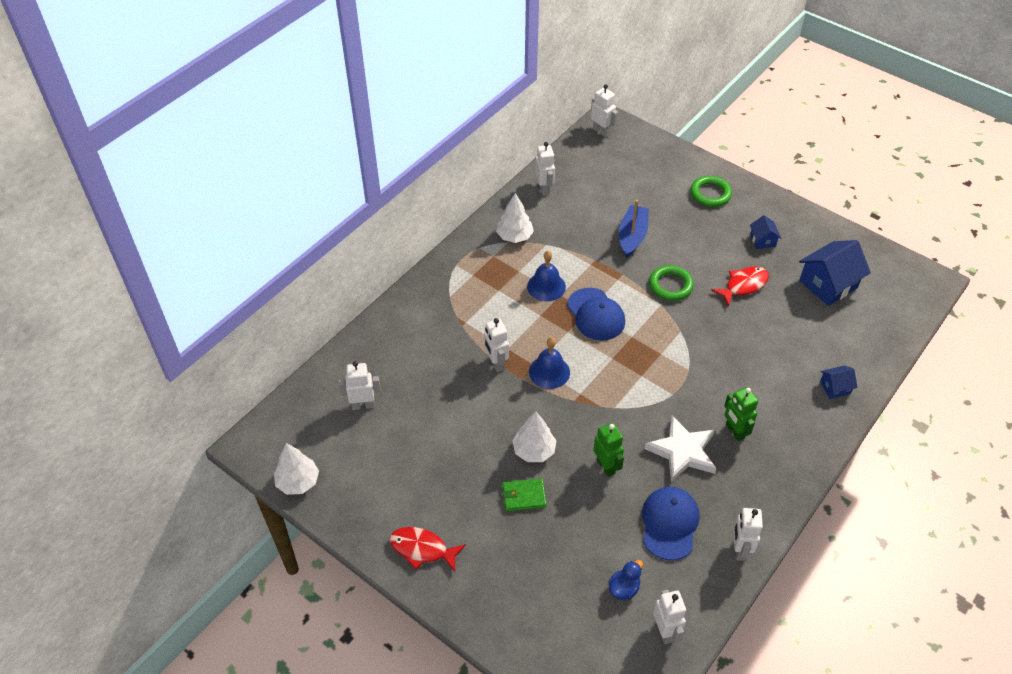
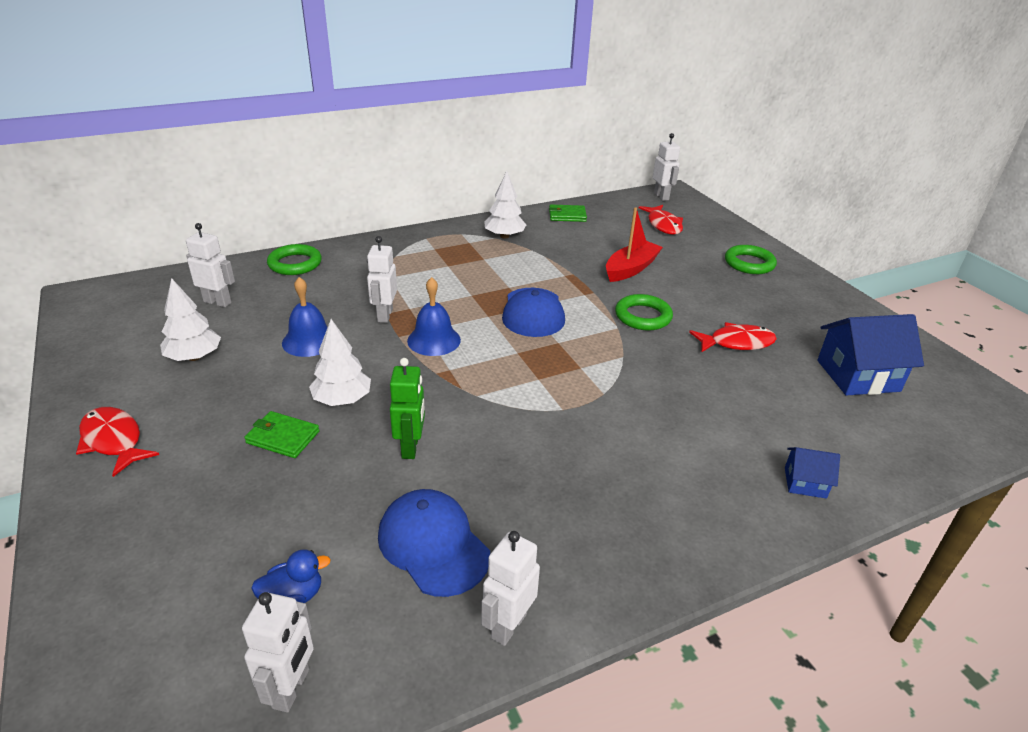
camera: 25 degrees right, 15 degrees down
(298, 482) = (81, 335): white tree -> white tree (194, 357)
(381, 339) = (295, 264): none -> green ring
(544, 189) = (567, 215): white robot -> green wallet
(546, 286) = (500, 277): blue bell -> blue bell (309, 341)
(624, 171) = (663, 225): none -> red fish
(632, 236) = (631, 269): blue boat -> red boat
(669, 523) = (433, 544): blue cap -> blue cap turned 75 degrees counterclockwise
(682, 451) = (524, 470): white star -> none
(734, 431) = (616, 476): green robot -> none
(762, 240) = (790, 314): blue house -> none

